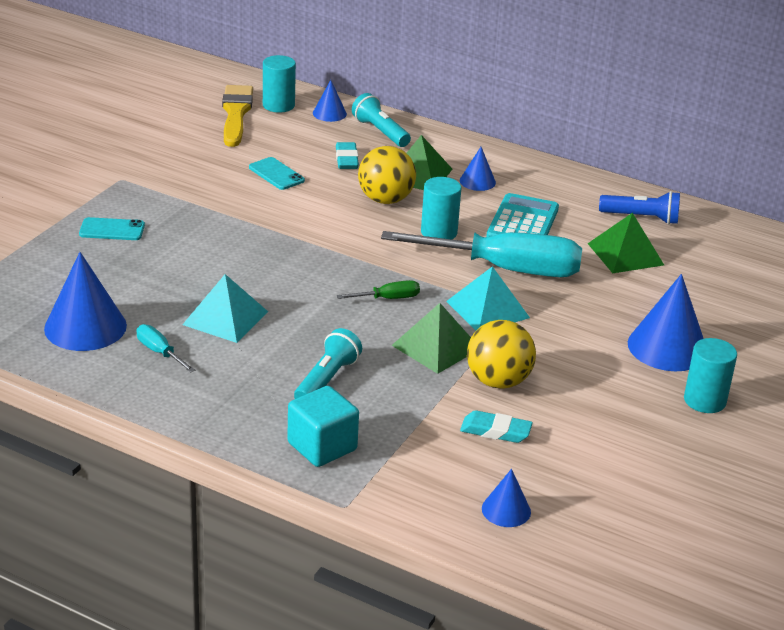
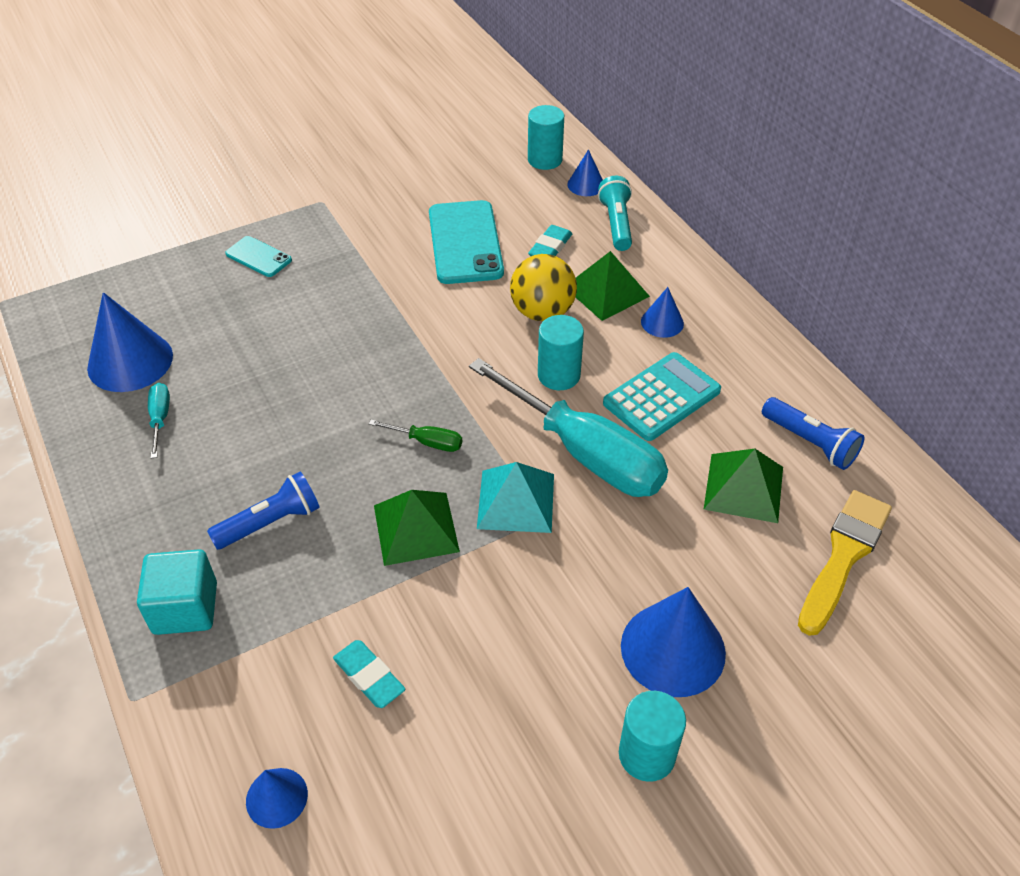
camera: 35 degrees right, 15 degrees up
(225, 318) = (254, 401): turquoise pyramid -> none
(236, 114) = (495, 158): yellow brush -> yellow brush (843, 556)
(276, 174) = (465, 242): turquoise phone -> turquoise phone, size x1.91
(327, 380) = (270, 523): turquoise flashlight -> blue flashlight
(498, 381) = (436, 607): yellow ball -> none

